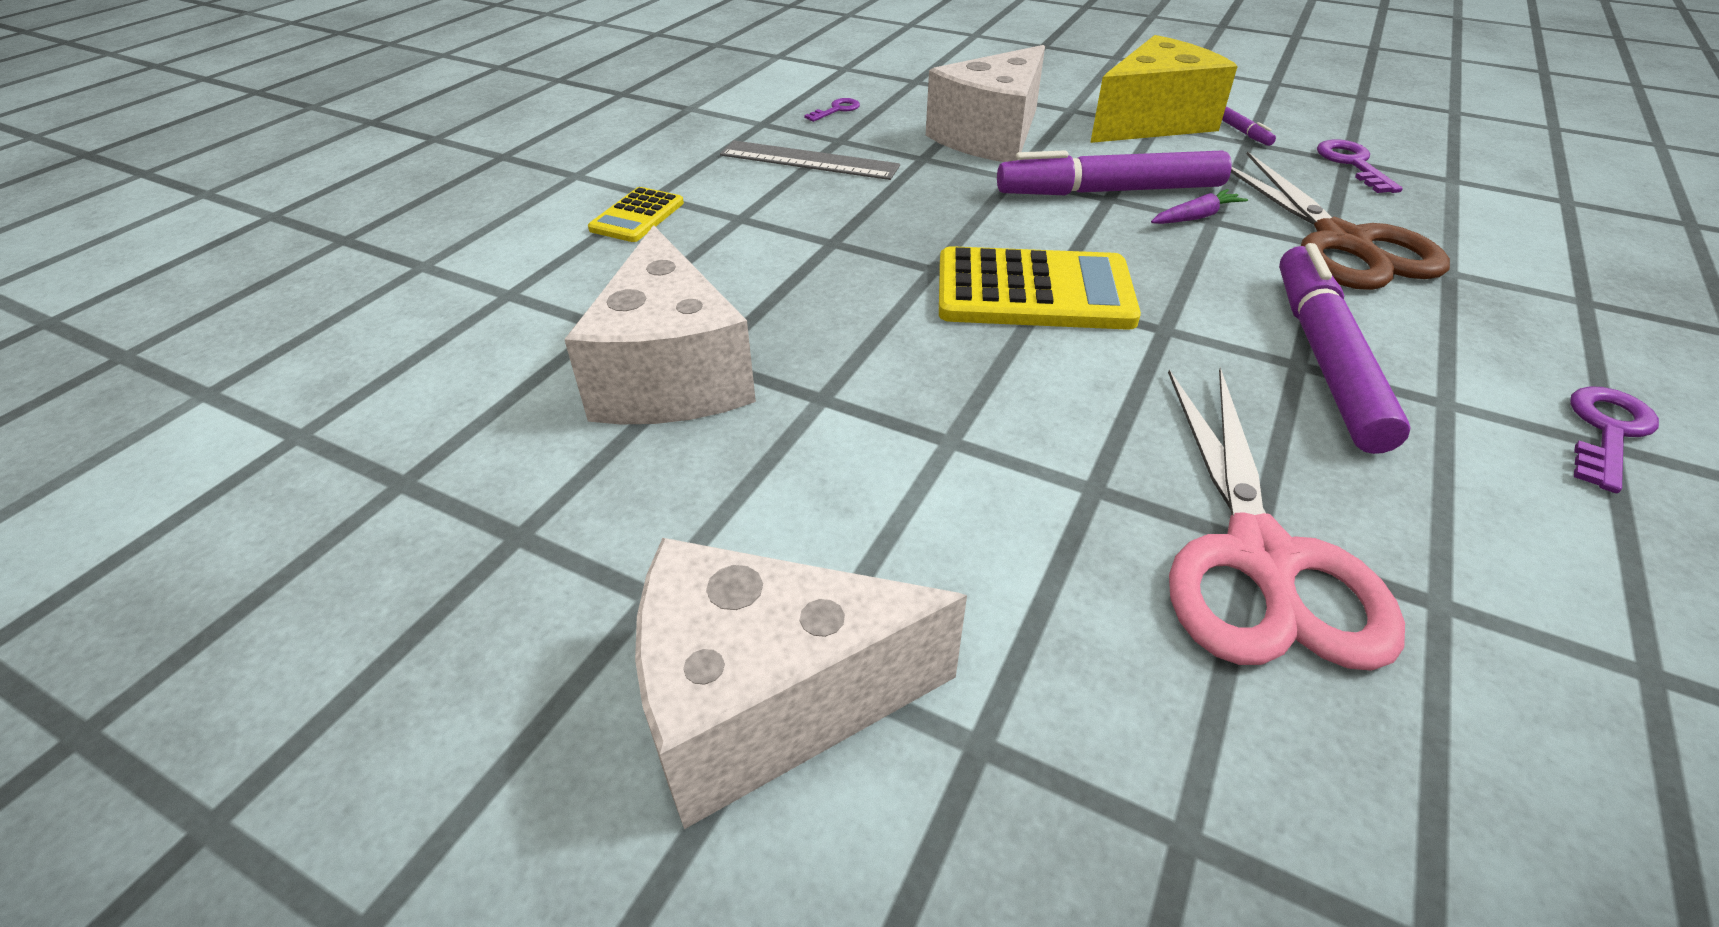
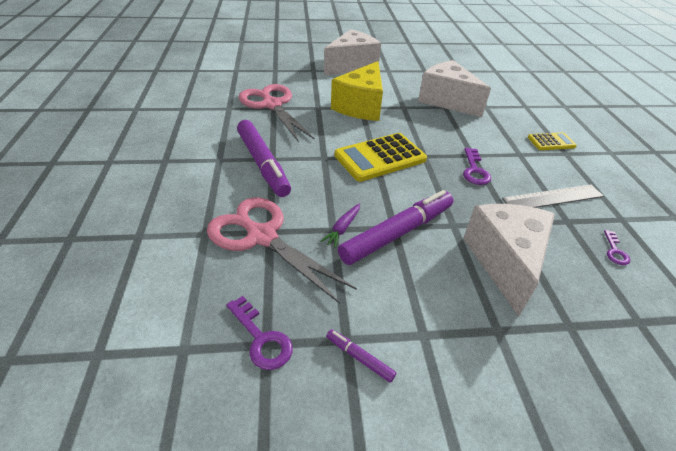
camera: 145 degrees right, 0 degrees up
(637, 216) = (551, 142): yellow calculator -> yellow calculator turned 90 degrees clockwise
(1152, 122) = (429, 338): yellow cheese -> yellow cheese (361, 106)
(1342, 243) = (261, 236): brown scissors -> pink scissors
(1606, 432) = (163, 165): purple key -> purple key (474, 170)

